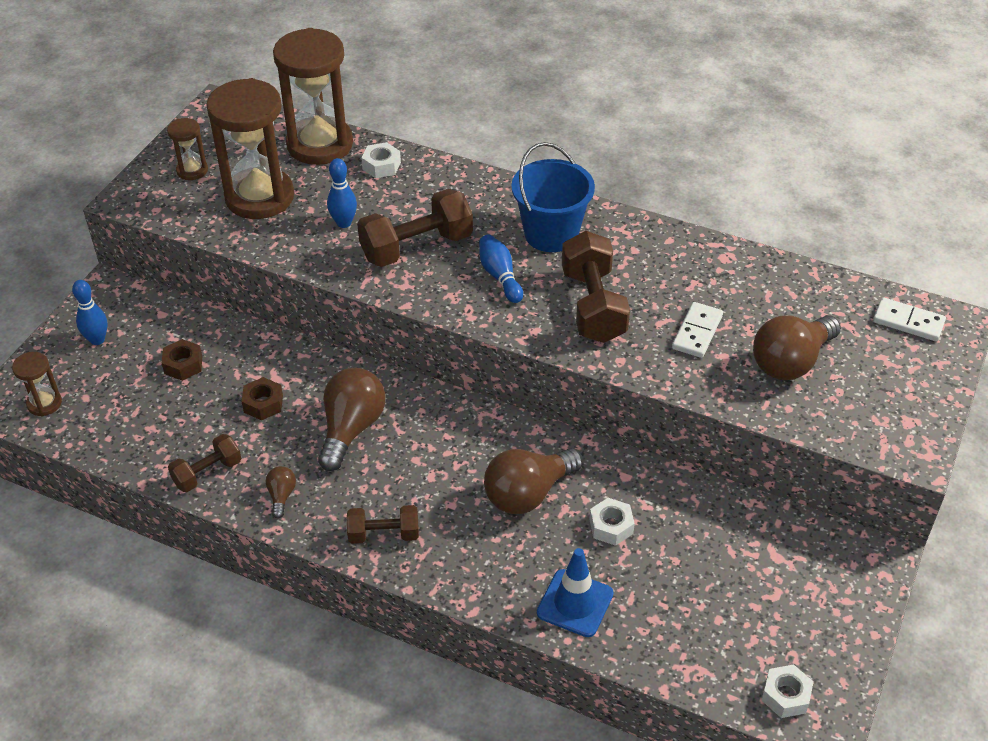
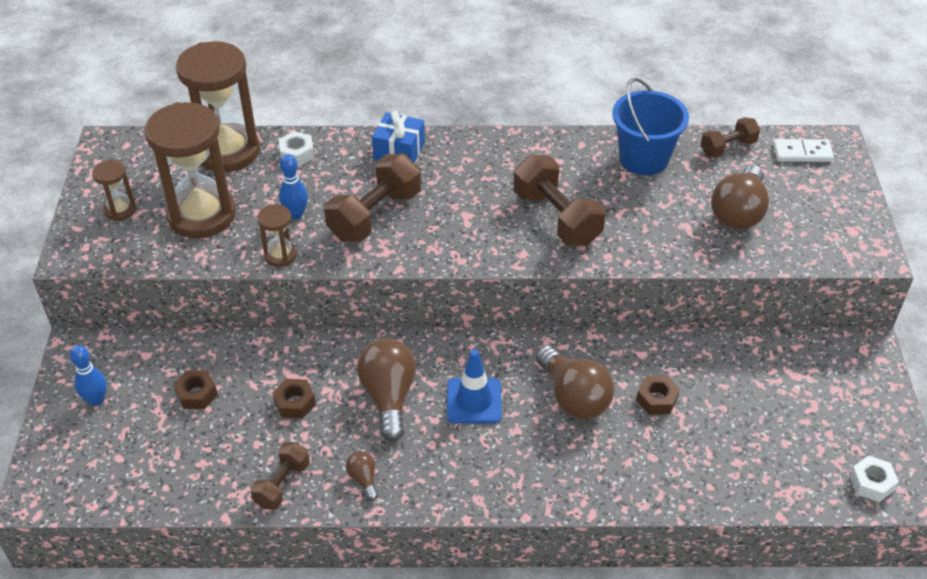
camera: 25 degrees left, 0 degrees up
(44, 403) = (80, 478): brown hourglass -> brown hourglass (280, 255)
(384, 534) = (475, 478): brown dumbbell -> brown dumbbell (728, 147)
(480, 192) = (399, 151): none -> blue gift
(500, 276) = (463, 218): blue bowling pin -> none
(528, 493) = (573, 397): brown light bulb -> brown light bulb turned 60 degrees counterclockwise
(551, 234) = (482, 168): blue bucket -> blue bucket (643, 158)
(575, 603) = (668, 474): blue traffic cone -> blue traffic cone (474, 401)
(611, 526) = (656, 399): white nut -> brown nut
(697, 332) = (652, 212): white domino -> none

